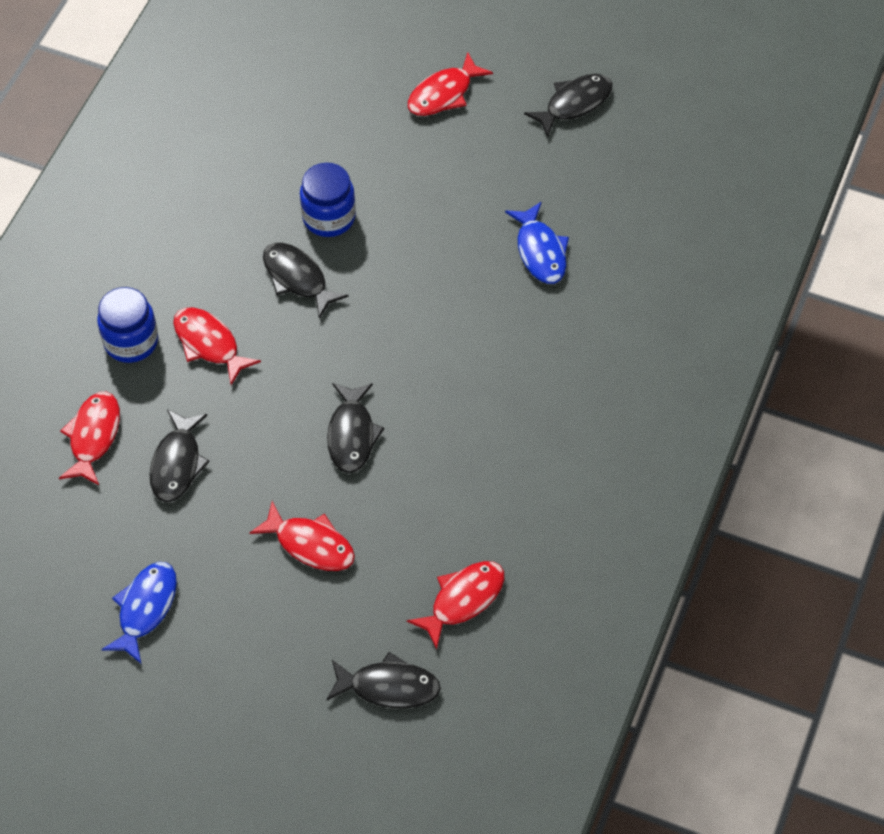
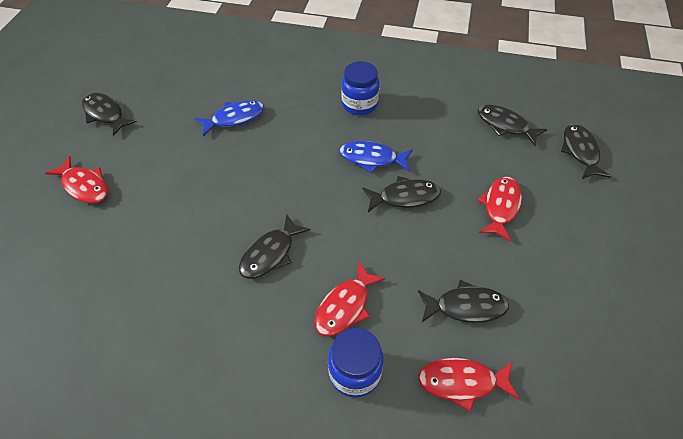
camera: 100 degrees left, 5 degrees down
(145, 609) = (600, 302): blue fish -> blue fish (372, 158)
(329, 217) = (207, 242): blue jar -> blue jar (359, 104)
(463, 600) = (505, 125): red fish -> black fish

